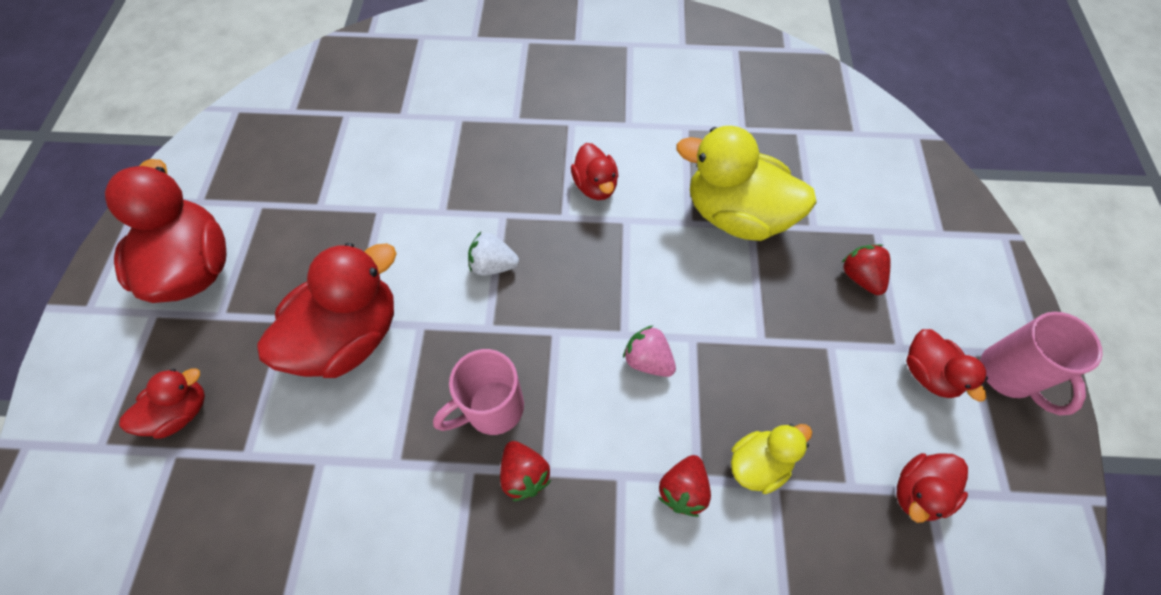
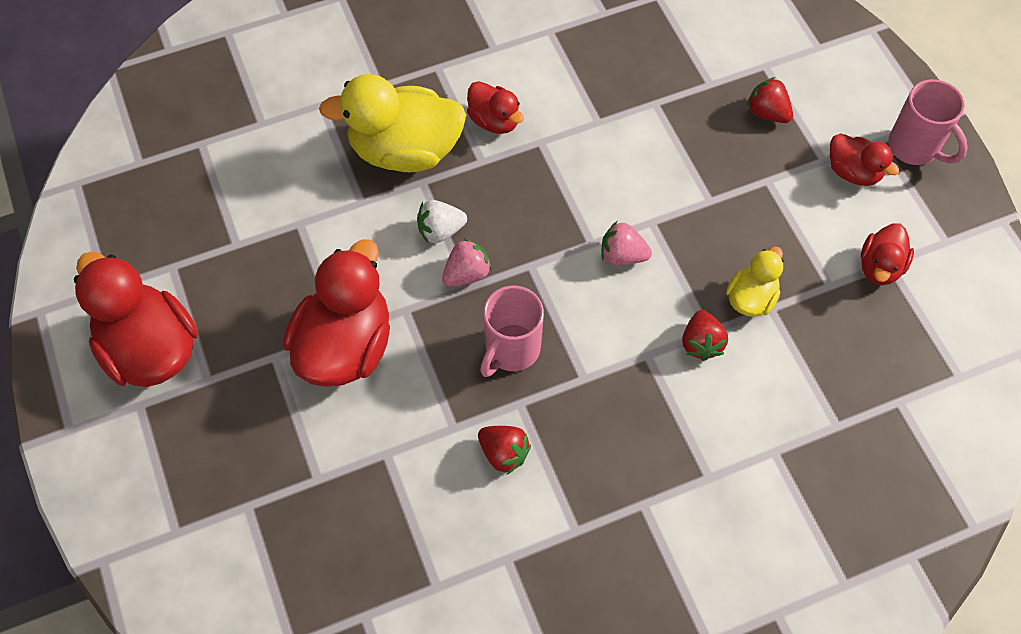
camera: 25 degrees left, 0 degrees up
(181, 412) = (231, 472): red duck -> none
(493, 315) = (467, 274): none -> pink strawberry
(524, 474) = (568, 388): red strawberry -> red strawberry (504, 453)
(735, 215) = (636, 98): yellow duck -> yellow duck (405, 150)

